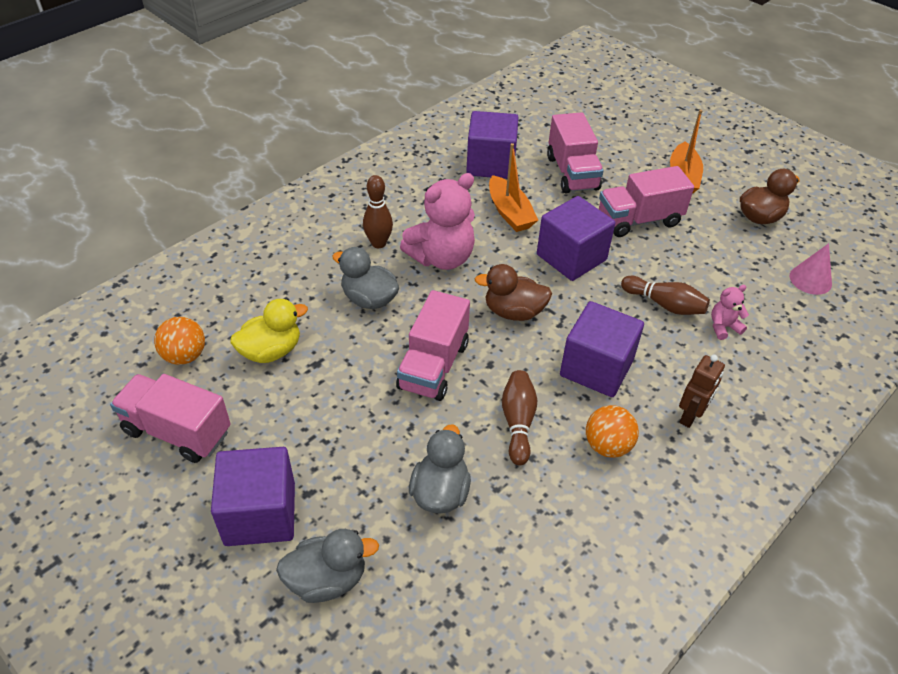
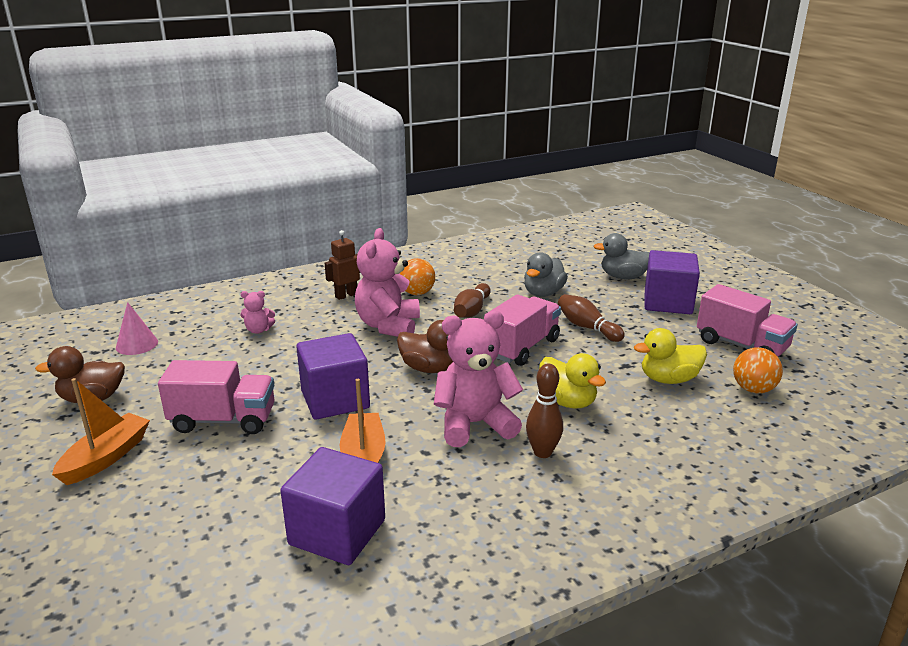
camera: 160 degrees left, 20 degrees down
(369, 299) = (567, 401): grey duck -> yellow duck
(572, 173) = (237, 493): pink truck -> none
(596, 368) = (388, 326): purple cube -> pink teddy bear
(664, 304) = (288, 350): brown bowling pin -> brown bowling pin (587, 327)

